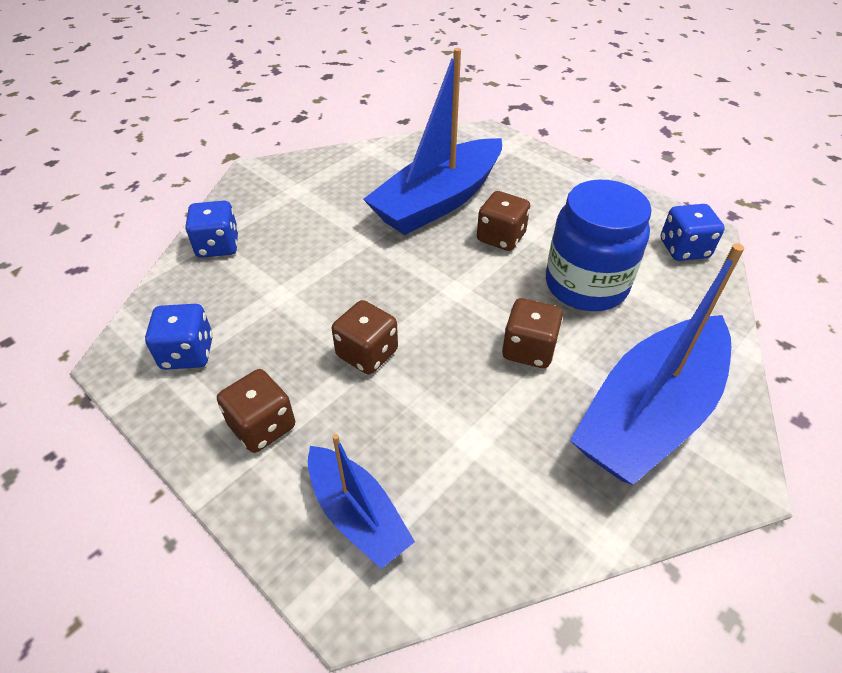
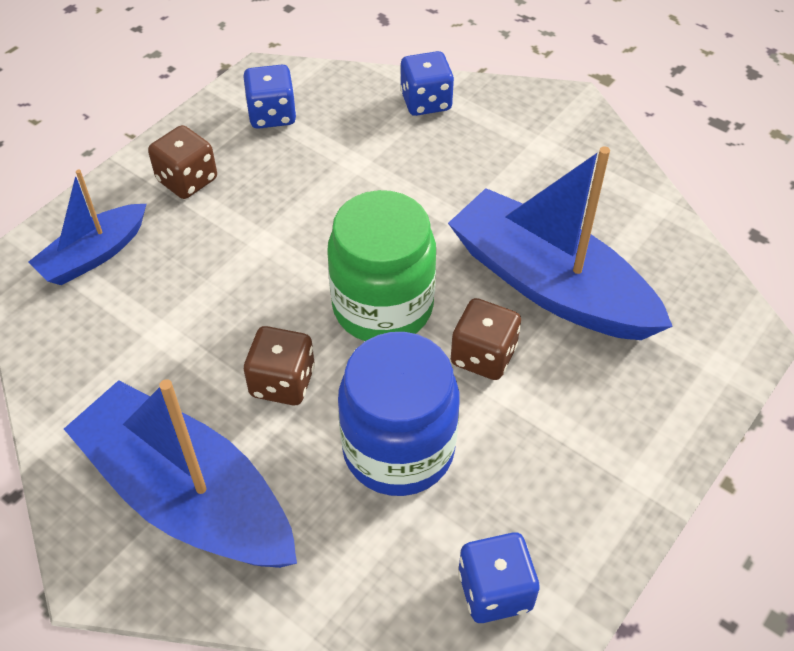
camera: 85 degrees right, 5 degrees up
(367, 353) = (274, 241): brown dice -> none
(451, 286) = (383, 307): none -> green jar

